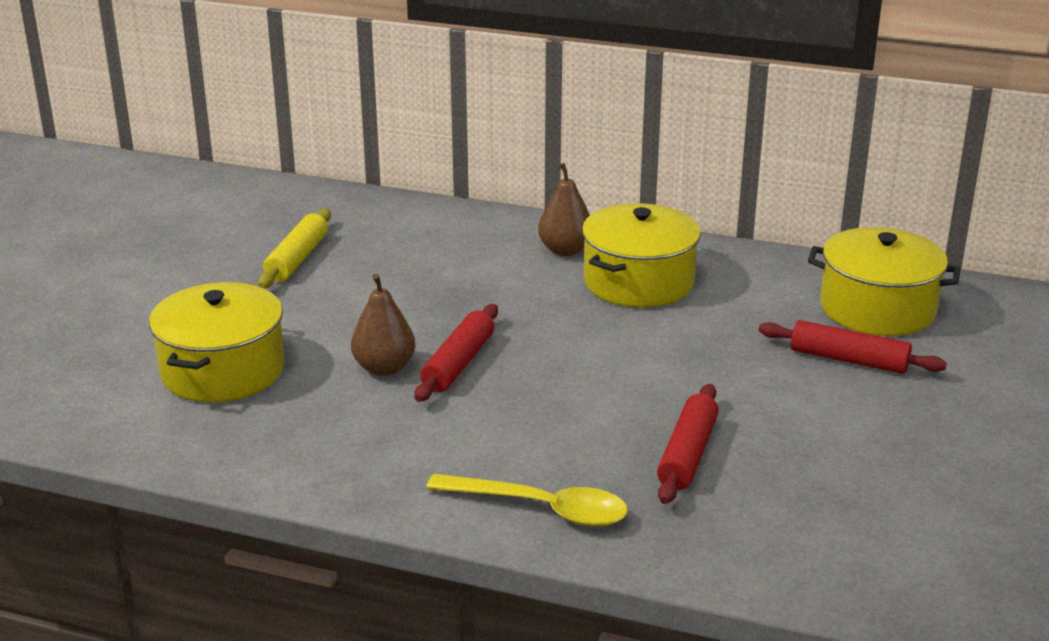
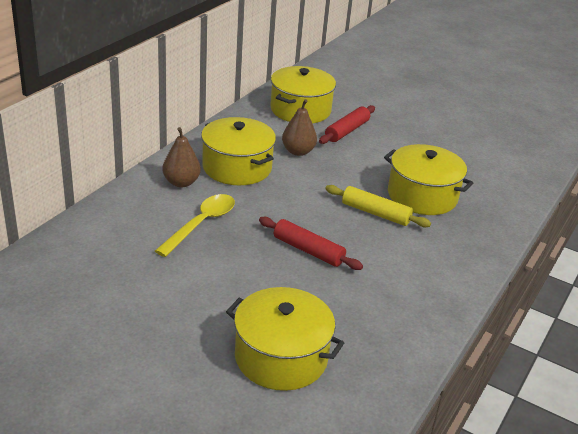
camera: 80 degrees left, 5 degrees up
(297, 259) = (122, 299): yellow rolling pin -> yellow rolling pin (375, 213)
(384, 368) = (303, 281): brown pear -> brown pear (298, 151)
(542, 509) = (464, 250): yellow spoon -> yellow spoon (201, 224)
(687, 454) = (422, 196): red rolling pin -> yellow pot

